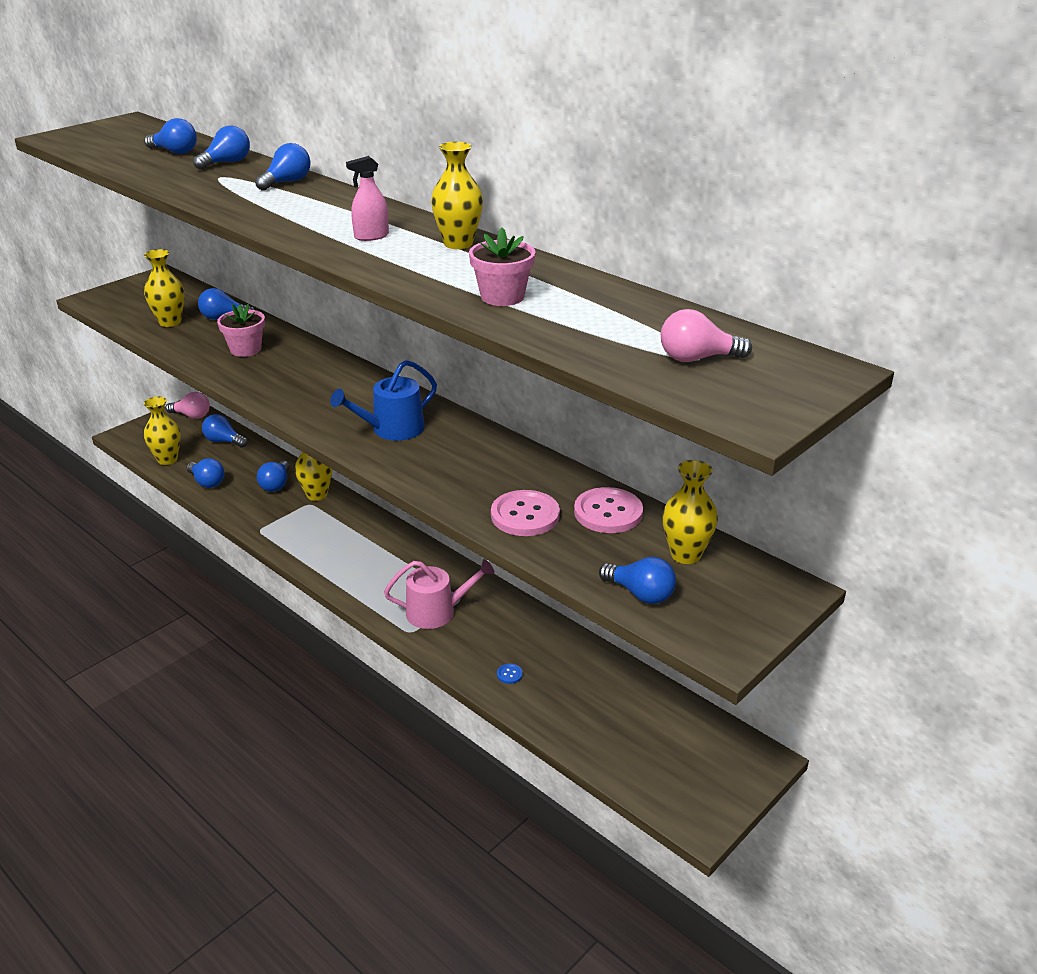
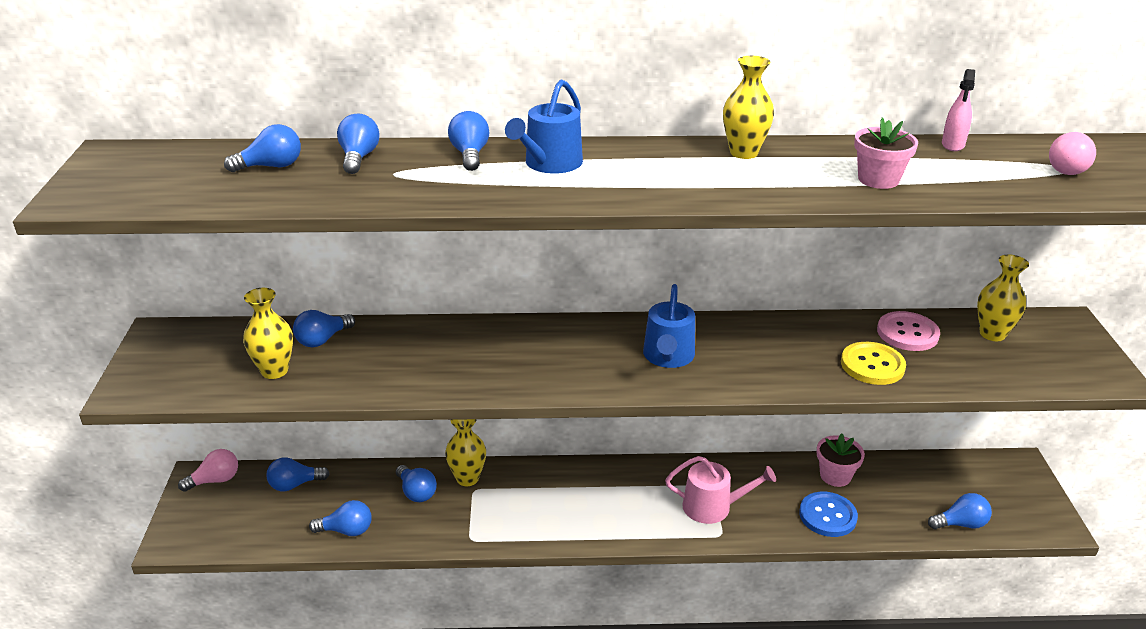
camera: 45 degrees left, 0 degrees up
(167, 459) = (266, 535): yellow vase -> none
(245, 349) = (408, 357): pink flower pot -> pink flower pot (835, 476)
(315, 203) = (549, 164): none -> blue watering can
(371, 236) = (672, 173): pink spray bottle -> pink spray bottle (953, 145)
(437, 612) = (713, 507): pink watering can -> pink watering can turned 60 degrees clockwise
(509, 674) = (827, 516): blue button -> blue button, size x2.38
(525, 515) = (872, 365): pink button -> yellow button
(640, 594) = (1022, 374): blue light bulb -> blue light bulb (960, 524)

